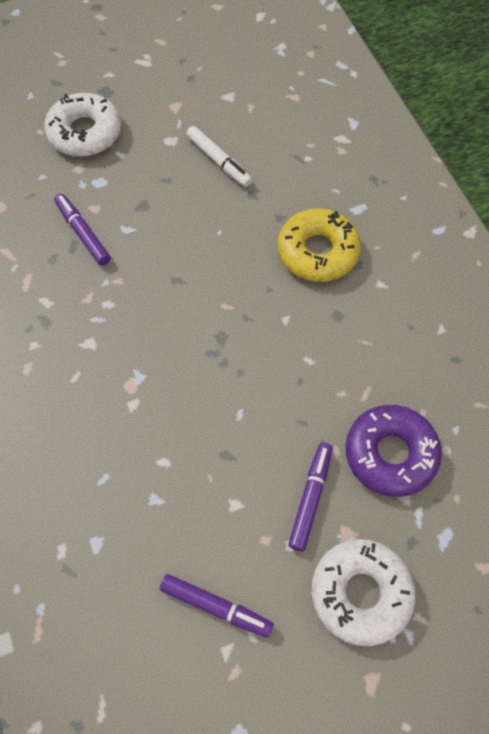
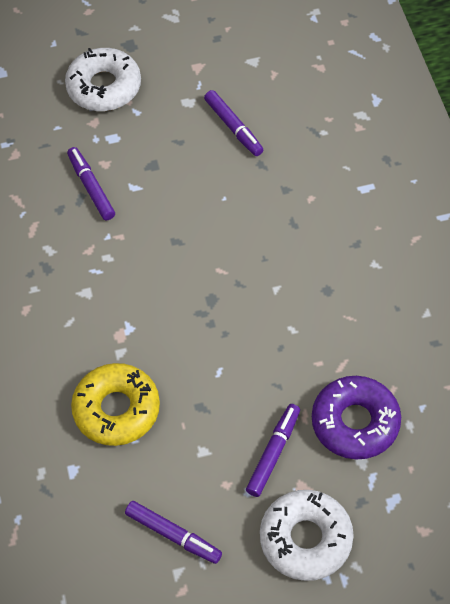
camera: 10 degrees right, 5 degrees down
(219, 161) = (233, 127): white marker -> purple marker
(317, 252) = (318, 227): yellow donut -> yellow donut (116, 409)

